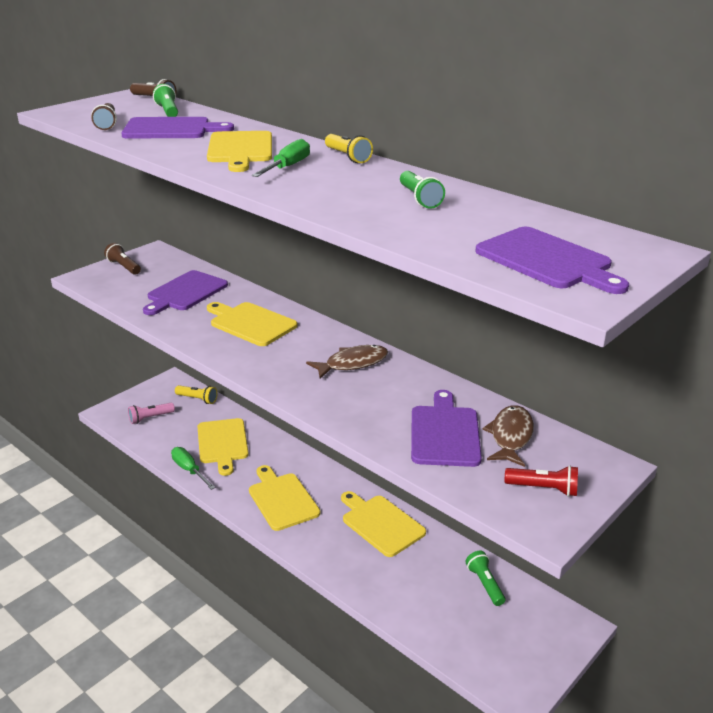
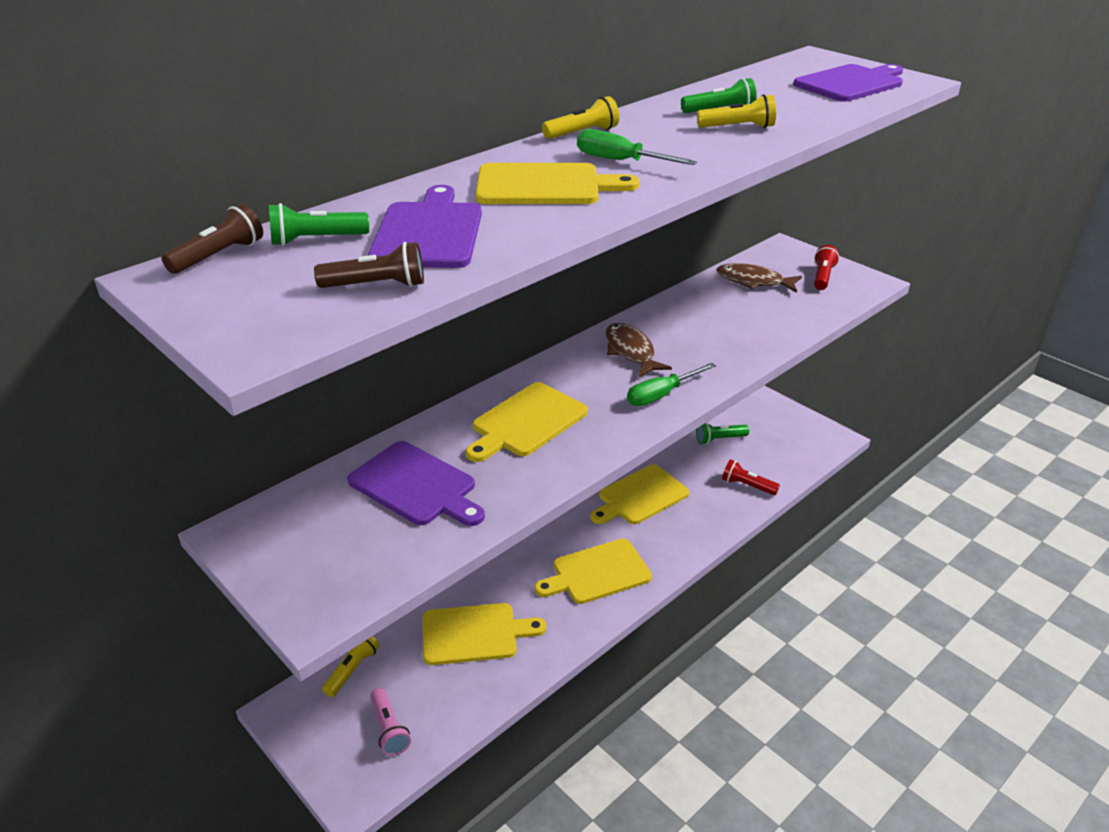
camera: 85 degrees left, 5 degrees up
(124, 267) = (288, 566): brown flashlight -> none
(189, 470) = (530, 668): green screwdriver -> green screwdriver (661, 395)
(374, 204) = (738, 127): none -> yellow flashlight
(410, 602) = (747, 486): none -> red flashlight
(444, 433) = (754, 310): purple cutting board -> none

